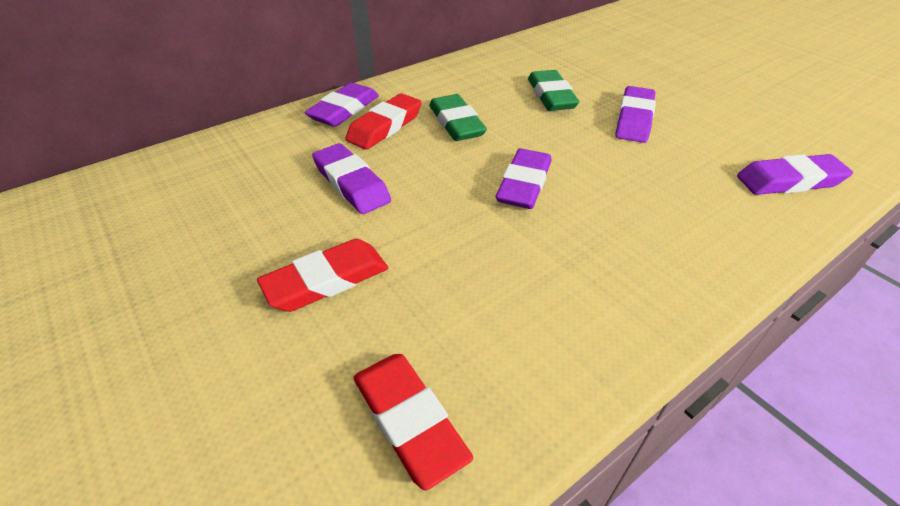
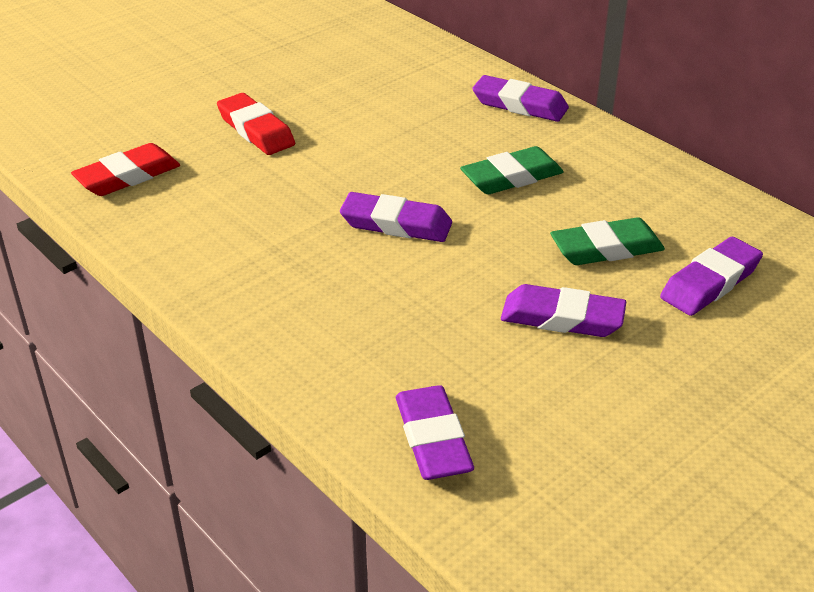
camera: 85 degrees right, 5 degrees down
(351, 183) = (383, 125): purple eraser -> purple eraser (710, 283)
(385, 126) = (491, 133): red eraser -> none

